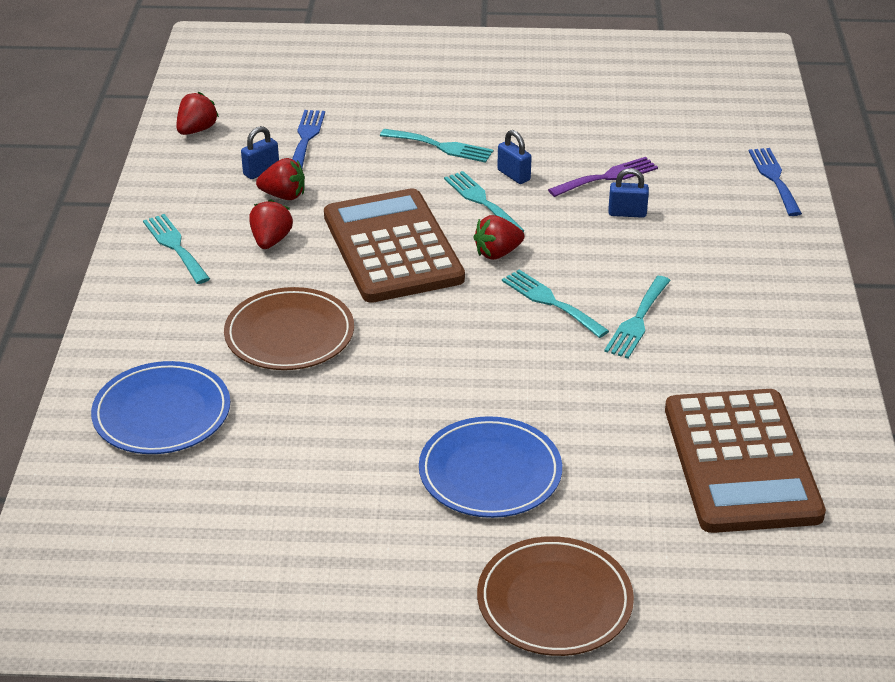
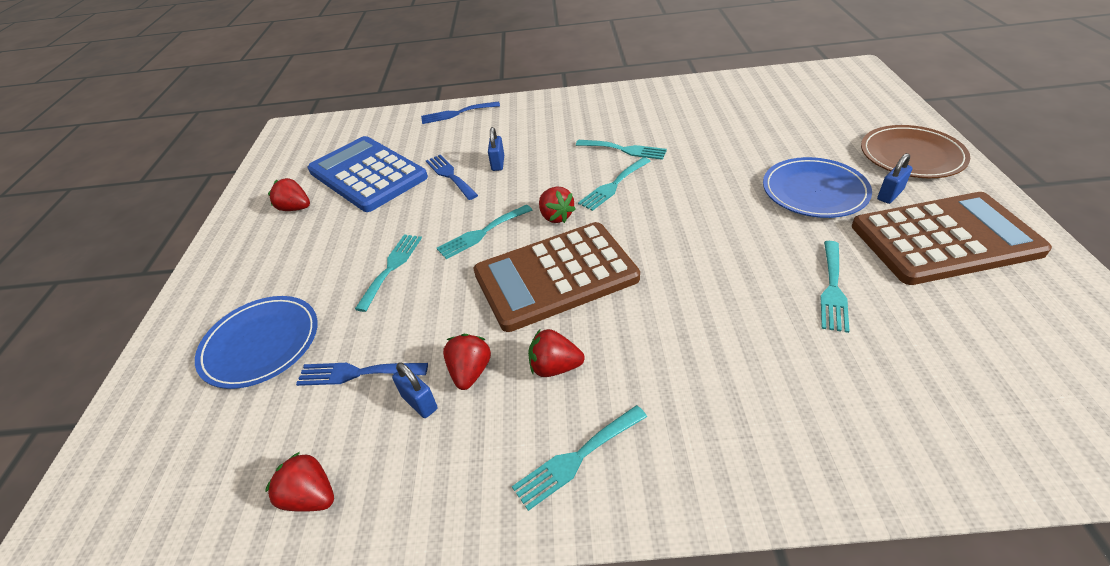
camera: 90 degrees left, 5 degrees up
(162, 413) = (866, 399): blue plate -> blue plate (261, 344)
(289, 334) = (703, 324): brown plate -> none
(305, 434) = (833, 289): none -> turquoise fork
(513, 175) = (443, 220): blue padlock -> blue padlock (890, 195)
(565, 78) = (295, 208): none -> red strawberry
(607, 177) = (450, 175): purple fork -> blue fork
(625, 118) = (367, 174): none -> blue calculator
(741, 462) = (746, 108): brown calculator -> brown calculator (944, 239)

